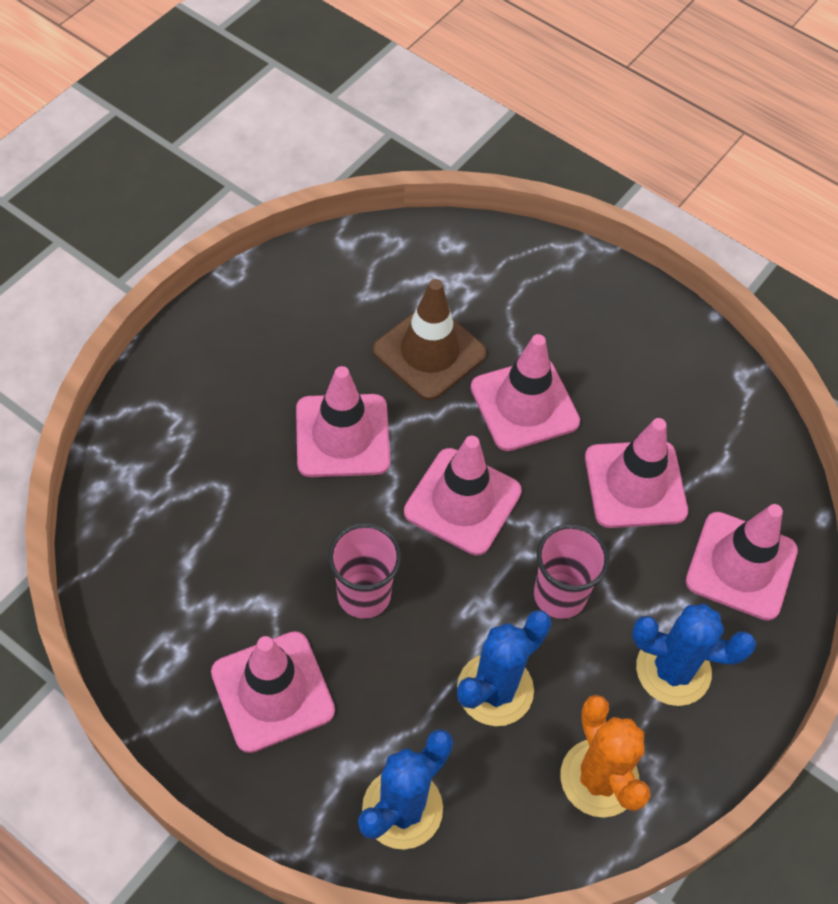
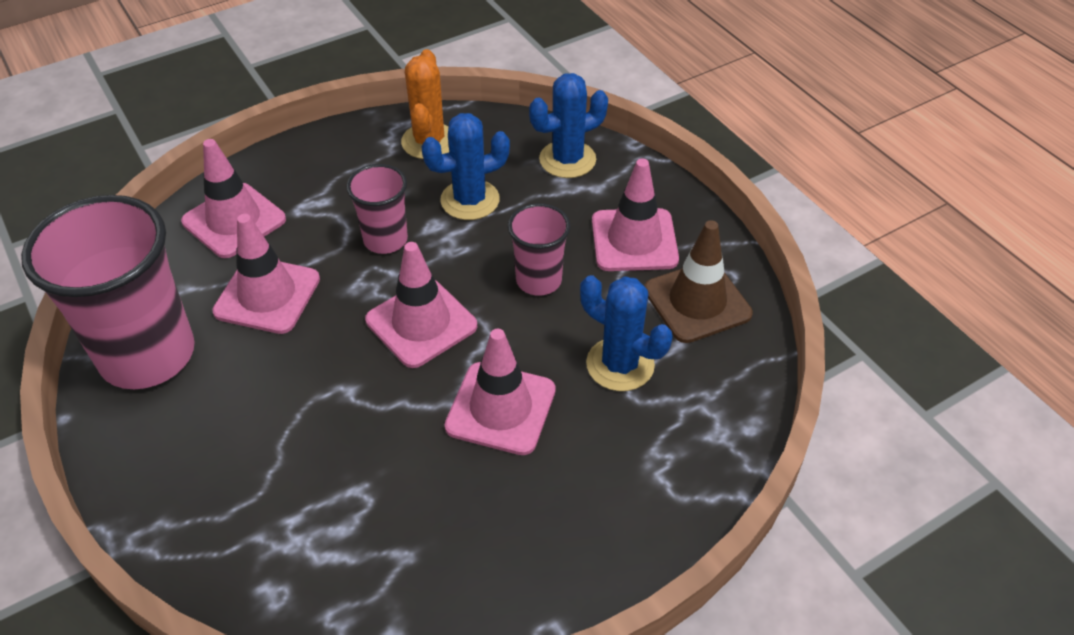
camera: 155 degrees left, 10 degrees down
(429, 352) = (373, 466): brown traffic cone -> brown traffic cone (697, 302)
(524, 405) = (314, 387): pink traffic cone -> none
(673, 670) = (337, 178): blue cactus -> blue cactus (620, 364)
(695, 389) = (147, 355): none -> pink cup

